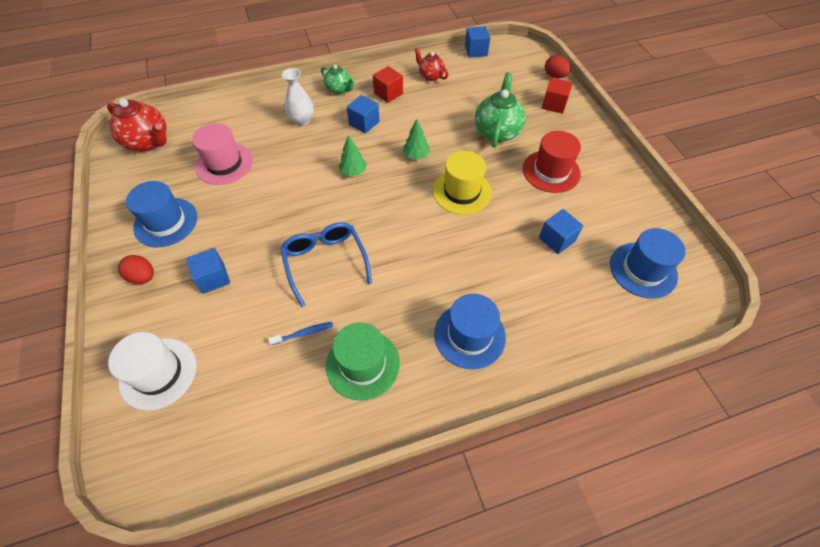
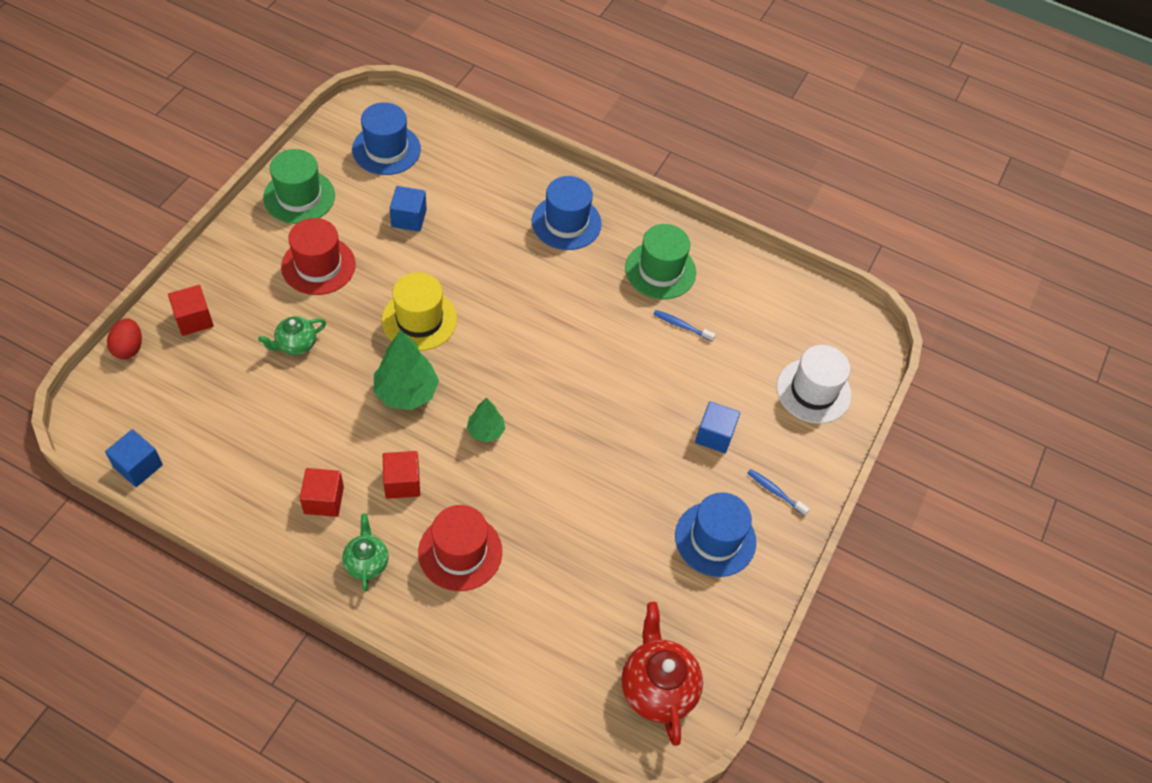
camera: 140 degrees left, 0 degrees up
(143, 277) = (775, 491): red egg -> blue toothbrush
(224, 163) = (600, 566): pink hat -> none
(302, 120) = (460, 552): white vase -> red hat
(325, 262) = (609, 365): blue glasses -> none
(364, 123) = (402, 482): blue cube -> red cube
(416, 155) = (406, 392): green tree -> green tree, size x1.72
(430, 76) = (244, 479): red teapot -> none
(497, 131) = (296, 344): green teapot -> green teapot, size x0.59
(624, 194) = (299, 196): none -> green hat

